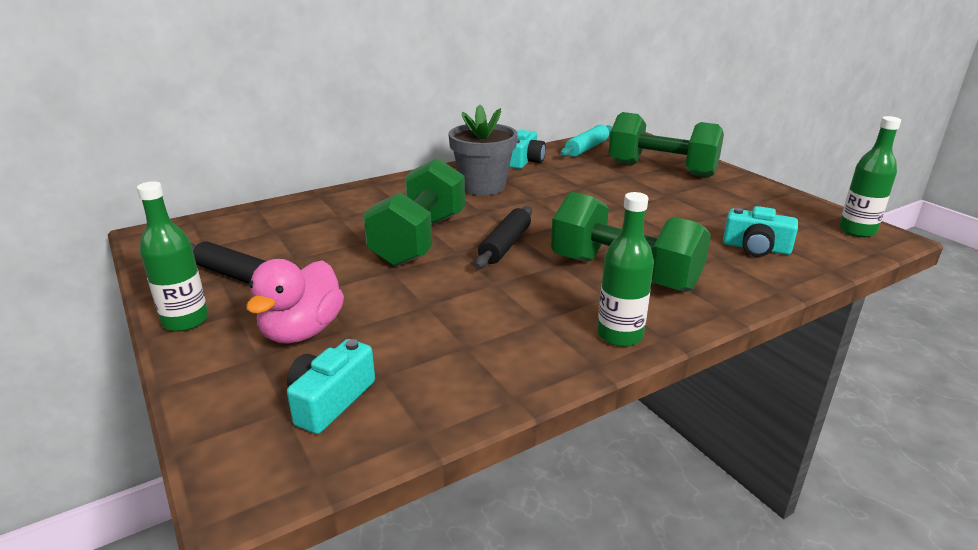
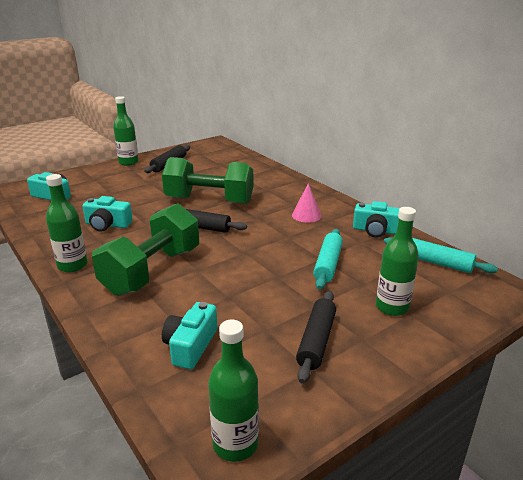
camera: 85 degrees right, 0 degrees up
(302, 331) = (111, 184): pink duck -> none
(483, 186) = (306, 215): grey flower pot -> pink cone
(486, 318) = (107, 225): none -> turquoise camera
(595, 185) = (328, 264): none -> turquoise rolling pin
(661, 170) = (392, 307): green dumbbell -> green bottle
(721, 198) = (316, 341): none -> black rolling pin

